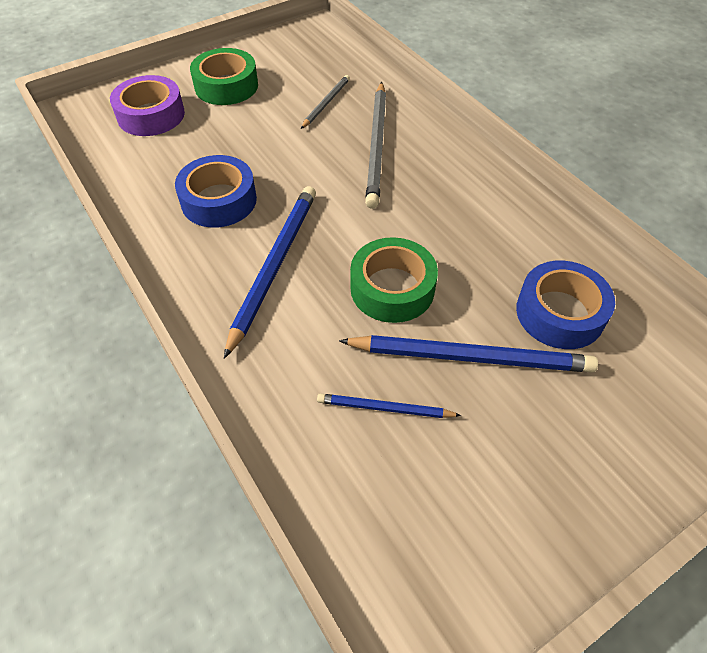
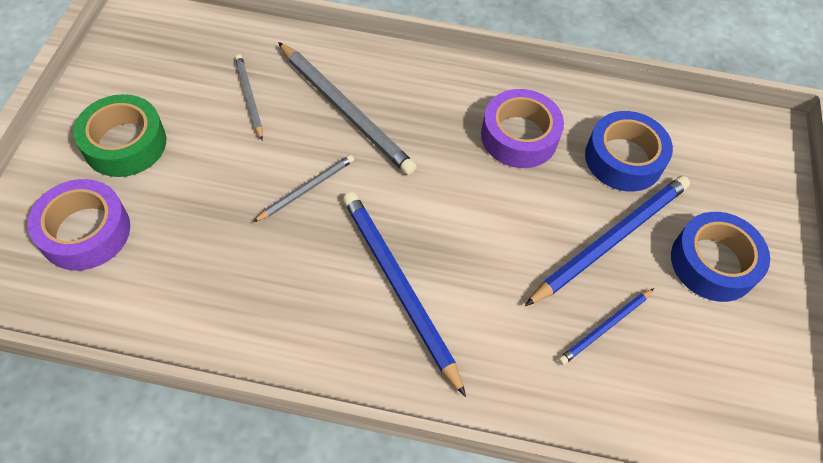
camera: 50 degrees left, 5 degrees up
(219, 200) = (275, 267): blue tape -> blue tape (713, 263)
(292, 172) = (306, 189): none -> grey pencil
(392, 288) = (504, 231): green tape -> none
(486, 239) = (519, 136): none -> purple tape

